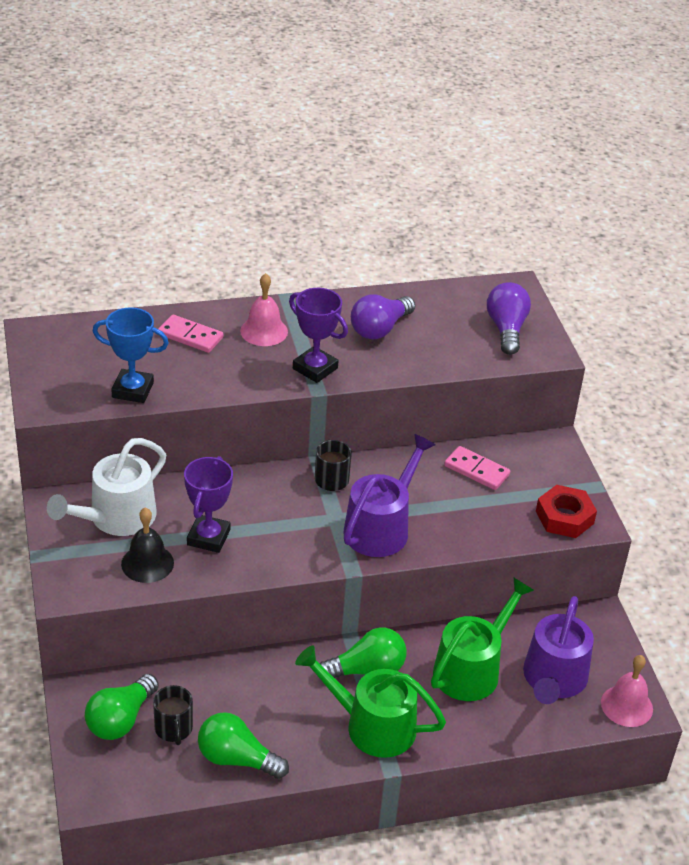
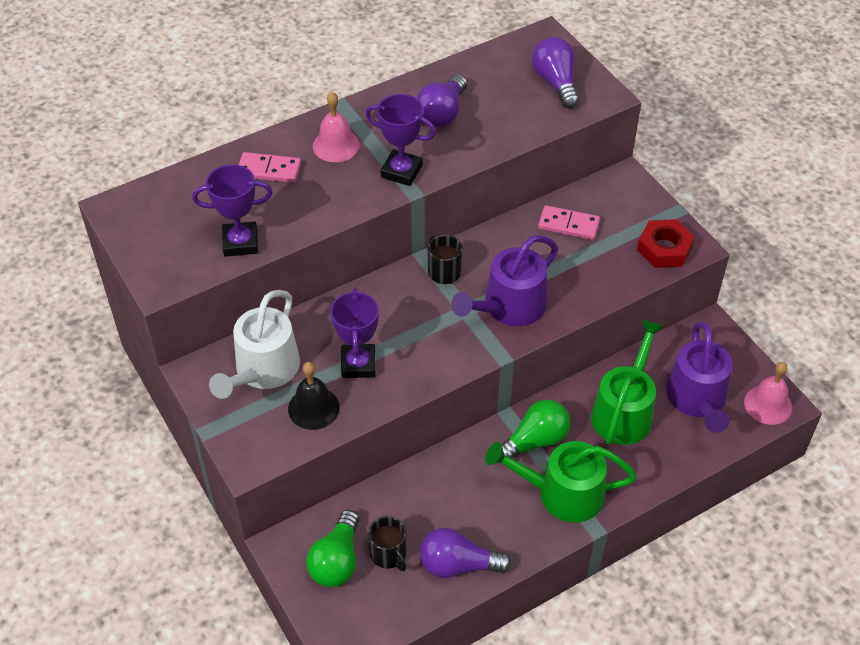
camera: 15 degrees left, 10 degrees up
(133, 390) = (240, 242): blue trophy -> purple trophy
(236, 759) = (458, 565): green light bulb -> purple light bulb
(381, 527) = (509, 307): purple watering can -> purple watering can turned 150 degrees counterclockwise

